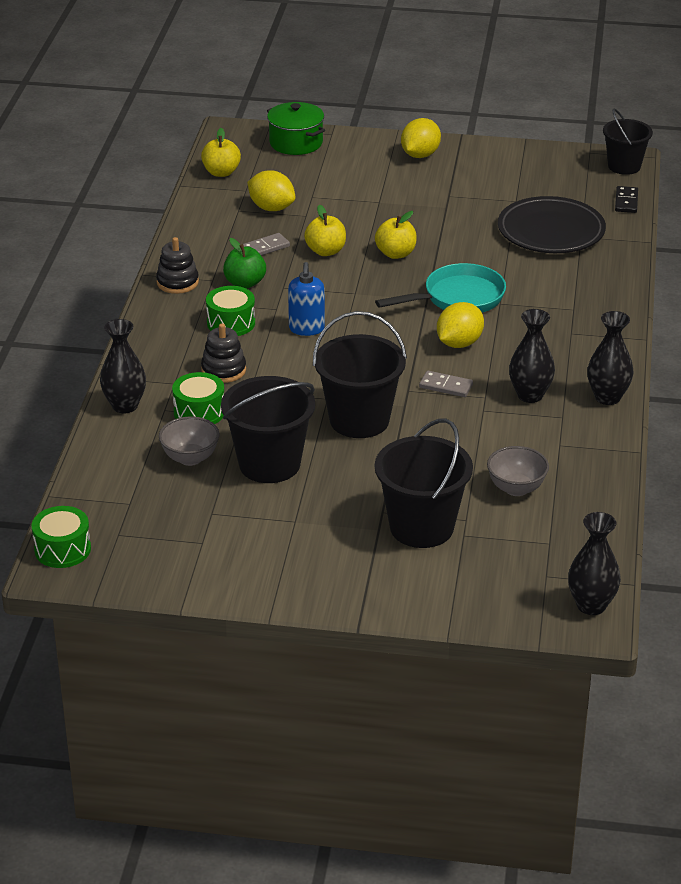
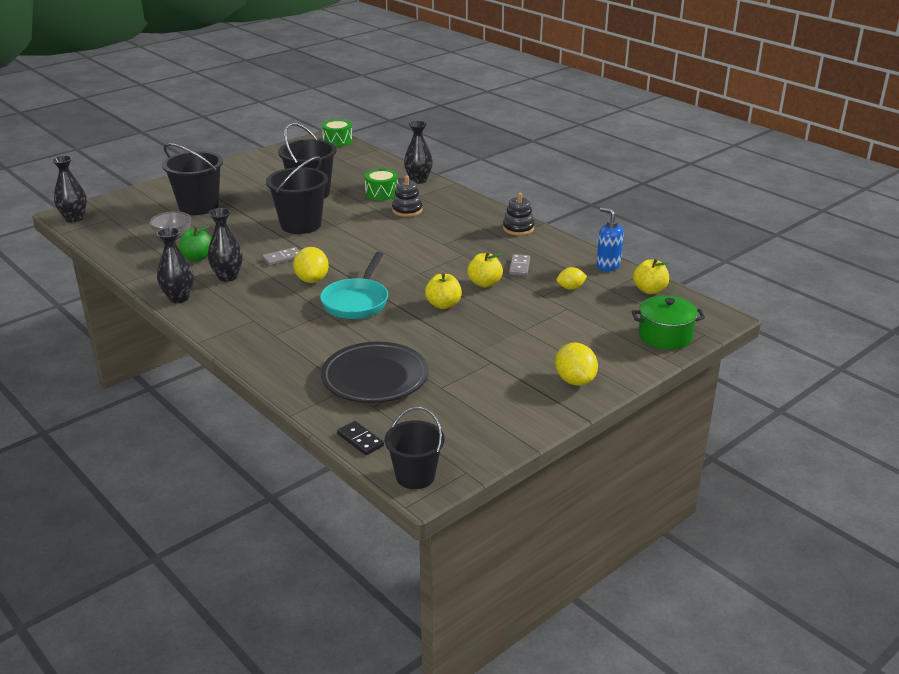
camera: 130 degrees right, 5 degrees down
(190, 458) = (349, 180): grey bowl -> none
(231, 323) = (449, 227): green drum -> none
(245, 283) = (486, 246): green apple -> green apple (197, 257)
(271, 208) = (570, 288): yellow lemon -> yellow lemon, size x0.64
(306, 329) = (407, 244): blue soap dispenser -> blue soap dispenser (607, 266)

